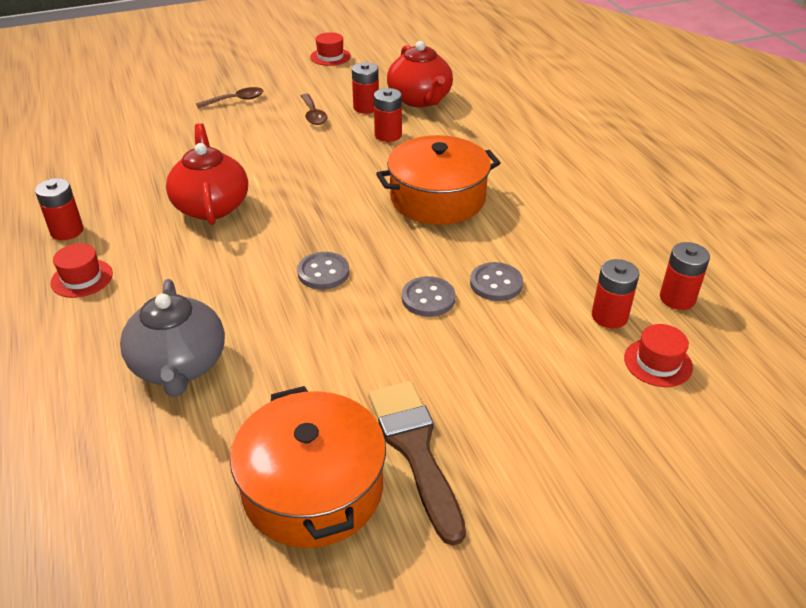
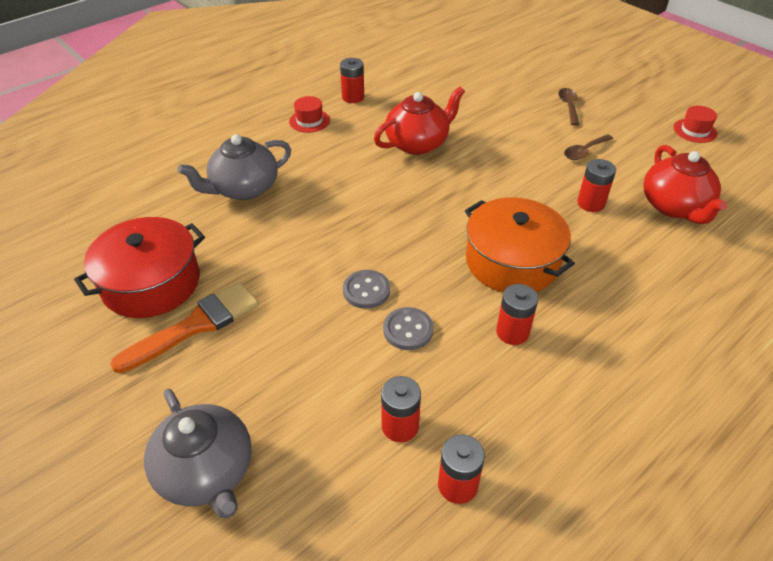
camera: 70 degrees right, 5 degrees up
(235, 100) = (568, 106): brown spoon -> brown spoon turned 135 degrees counterclockwise
(313, 488) = (151, 283): orange pot -> red pot
(323, 272) = (369, 223): grey button -> none
(366, 107) = (626, 177): red battery -> red battery (512, 332)
(415, 450) = (196, 325): brown brush -> orange brush
(420, 99) = (674, 207): red teapot -> red teapot turned 60 degrees counterclockwise
(632, 466) = (207, 472): none -> grey teapot
(658, 362) = (347, 477): red hat -> none

